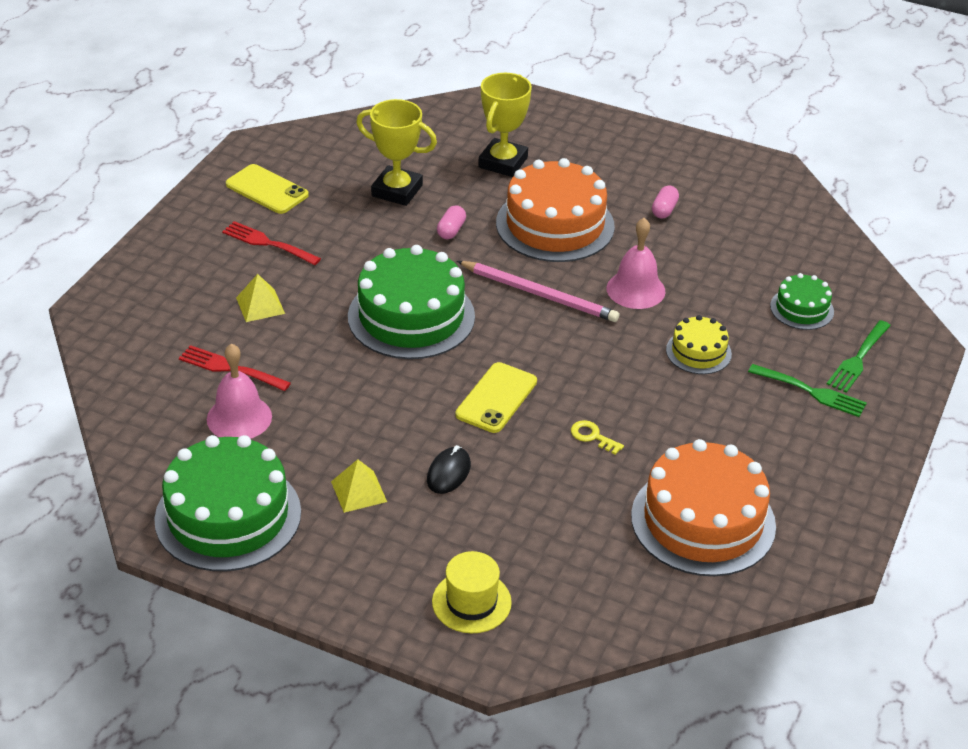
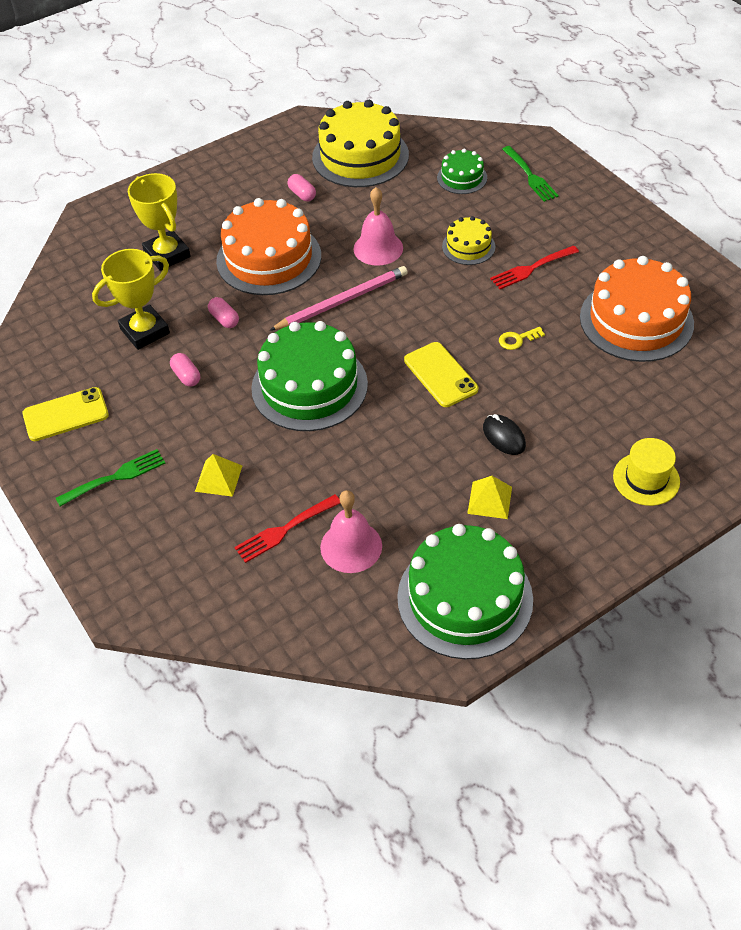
camera: 55 degrees left, 10 degrees up
(267, 243) = (140, 442): red fork -> red fork (531, 268)
(363, 237) = (186, 376): none -> pink capsule
(761, 225) = (360, 156): none -> yellow cake
(811, 392) = (546, 212): green fork -> green fork (115, 477)

